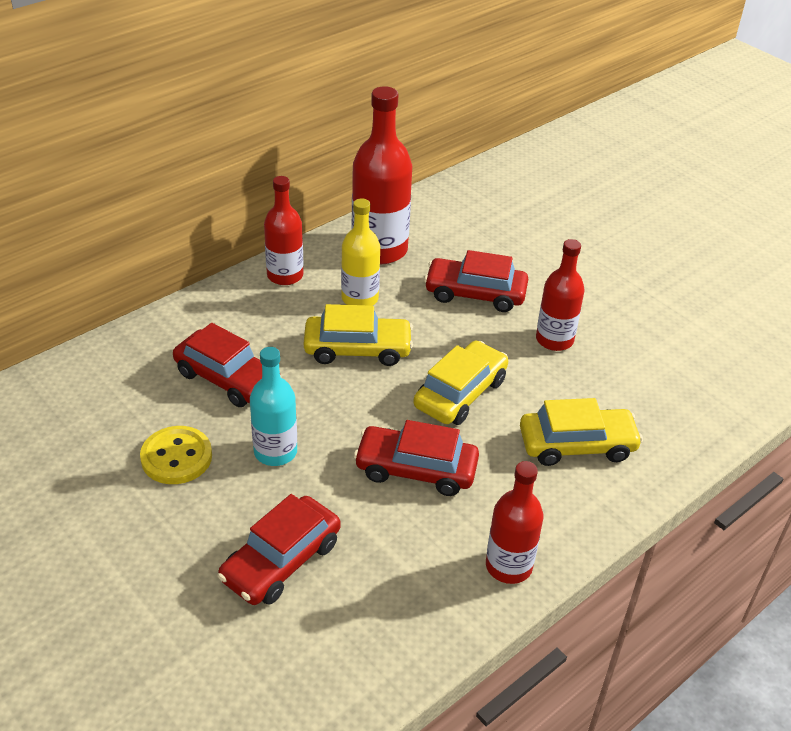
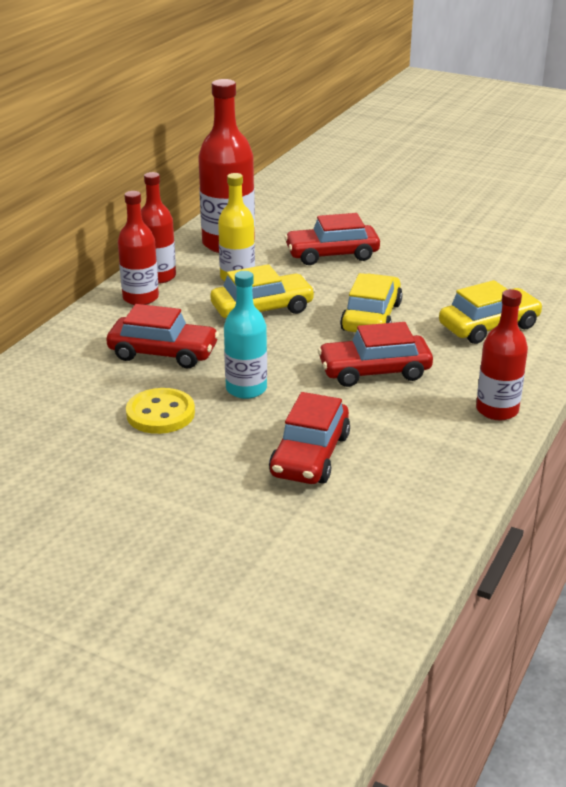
camera: 20 degrees left, 10 degrees down
(554, 340) = (419, 268): red bottle -> red bottle (140, 298)

